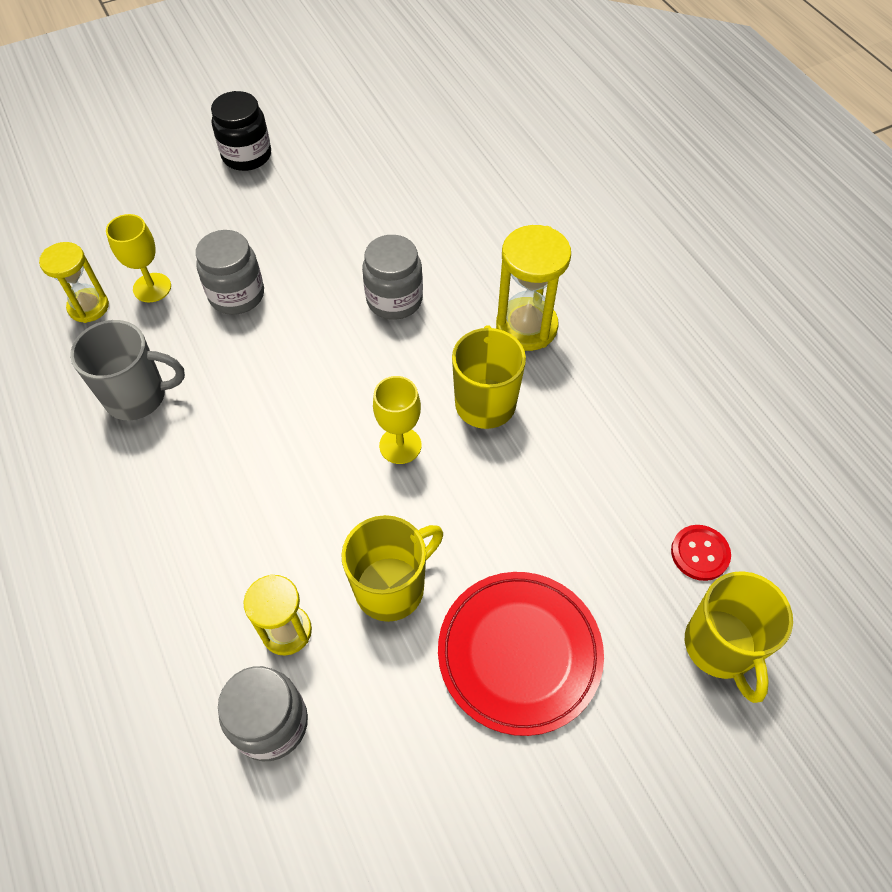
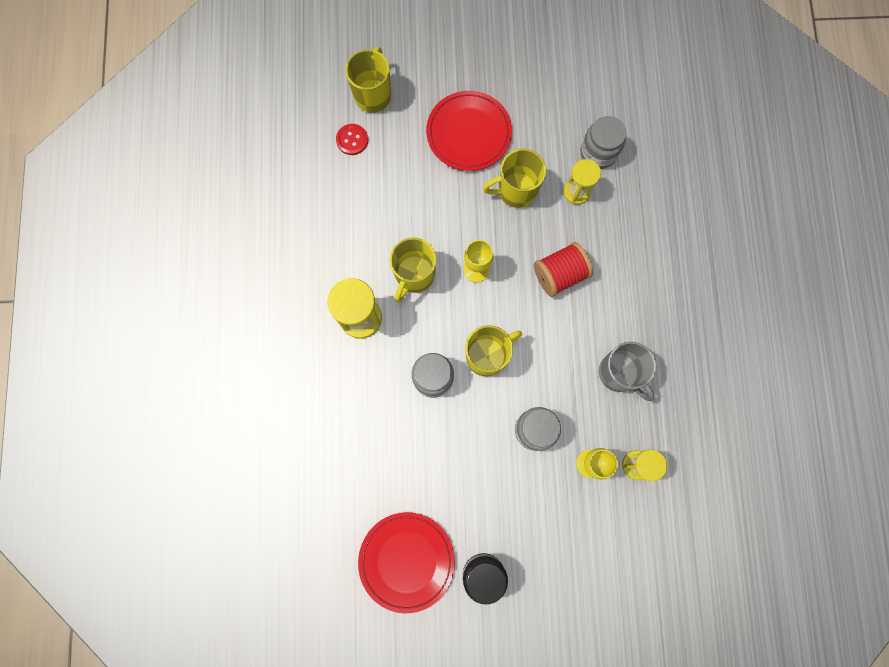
camera: 155 degrees left, 20 degrees up
(138, 396) = (619, 373): grey mug -> grey mug turned 150 degrees counterclockwise
(270, 489) = (559, 274): none -> red spool
(334, 348) = (487, 356): none -> yellow mug
(337, 139) = (406, 561): none -> red plate

